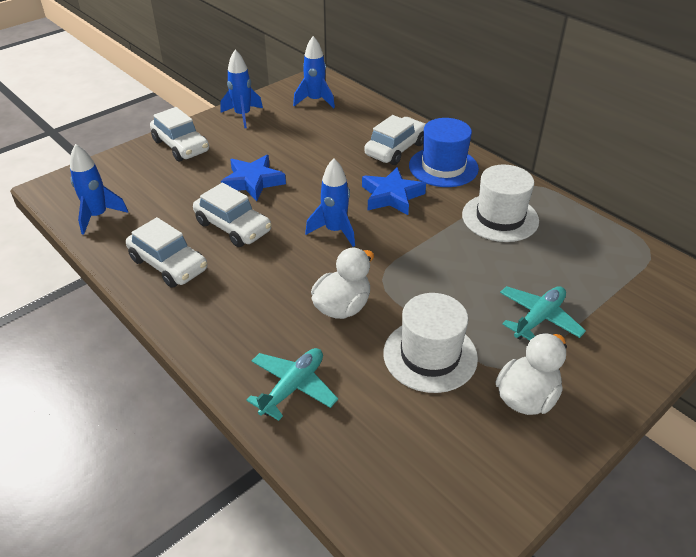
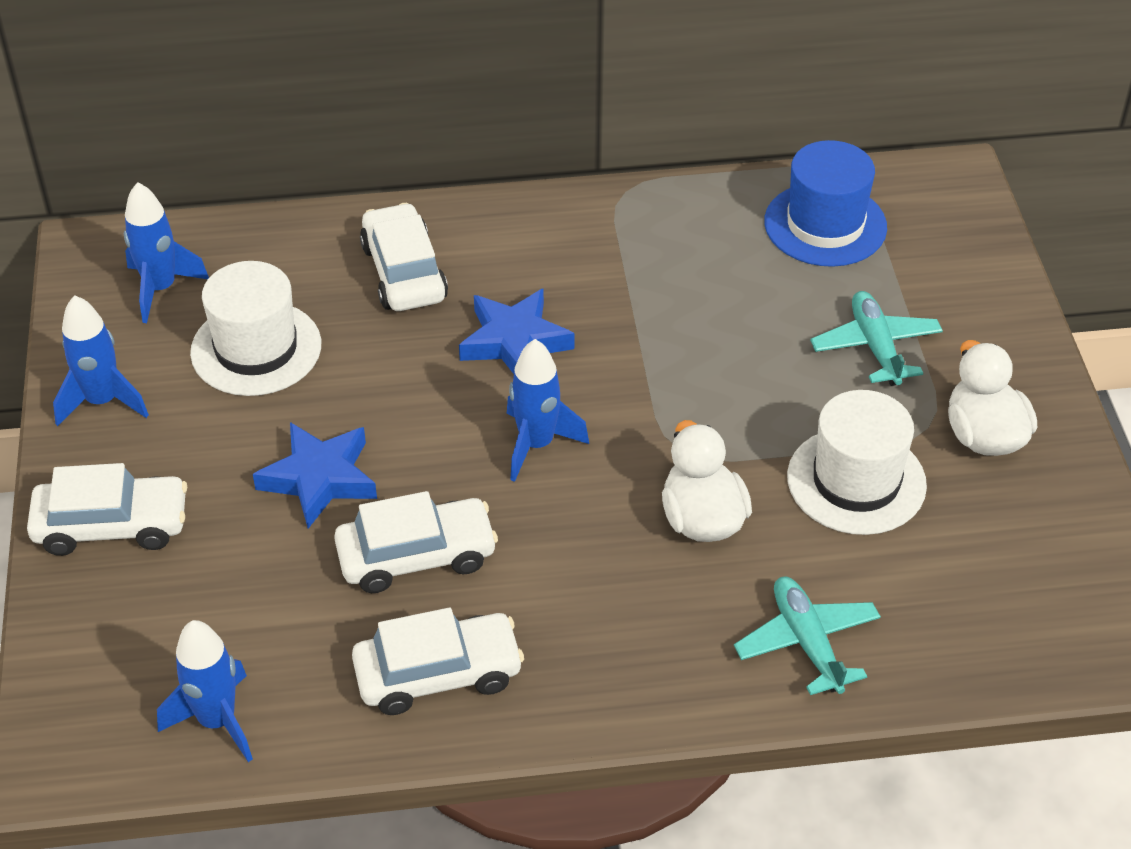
camera: 55 degrees left, 5 degrees up
(443, 167) = (501, 249): blue hat -> blue hat (825, 225)
(500, 218) = (666, 263): white hat -> white hat (256, 348)

